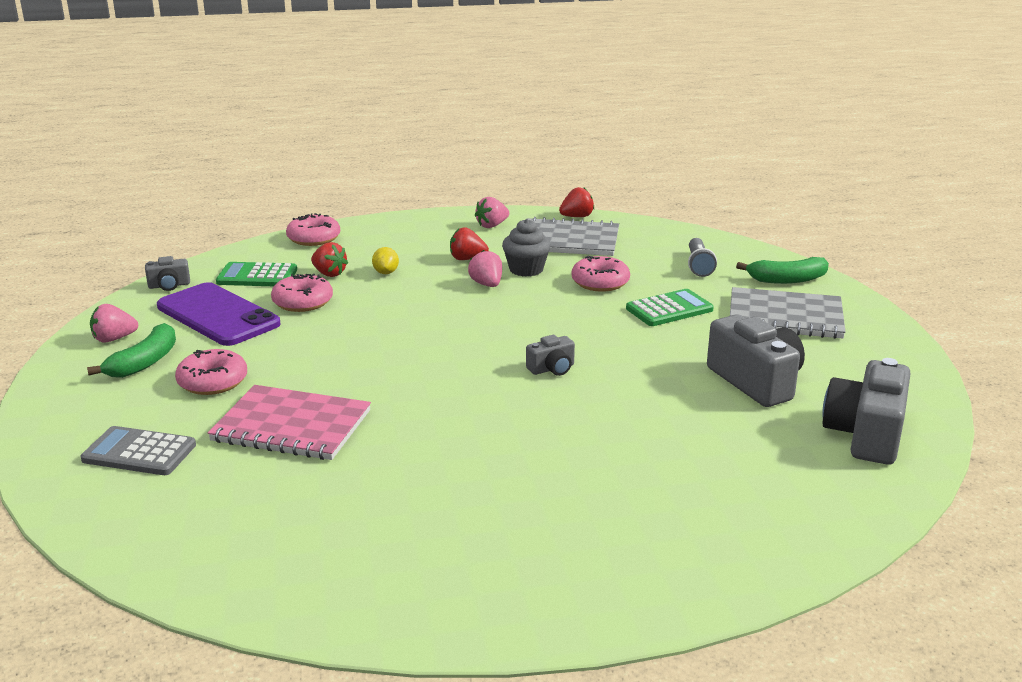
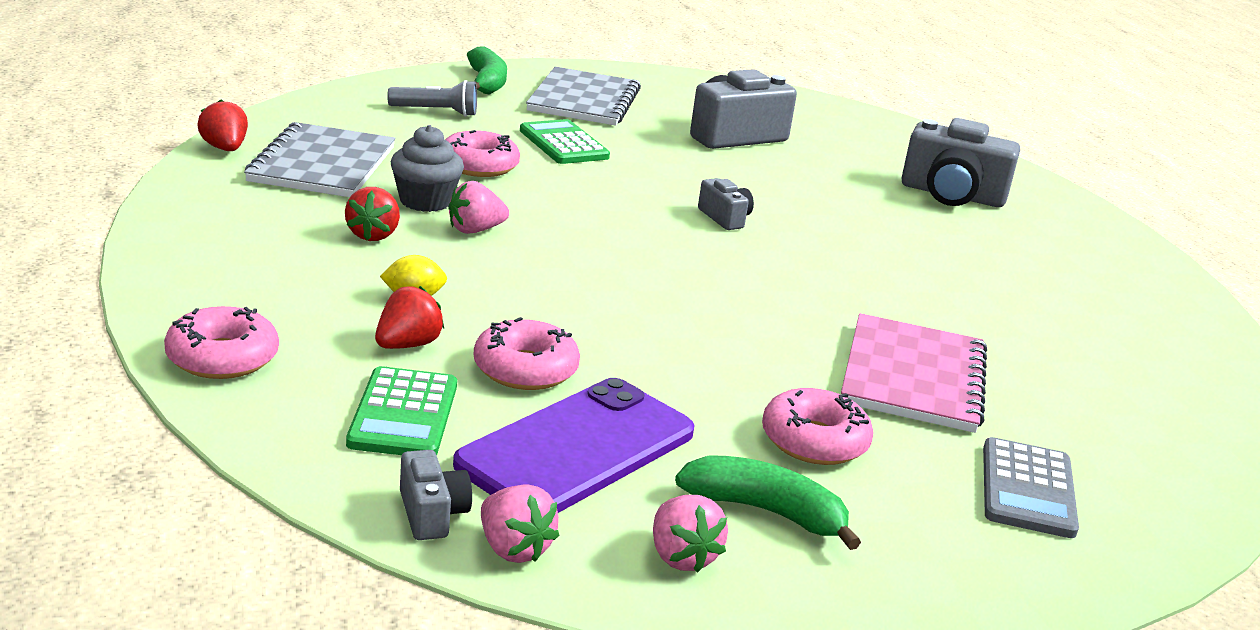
camera: 95 degrees left, 0 degrees up
(492, 225) = (233, 206): pink strawberry -> pink strawberry (513, 548)
(865, 434) = (820, 117): grey camera -> grey camera (952, 195)

